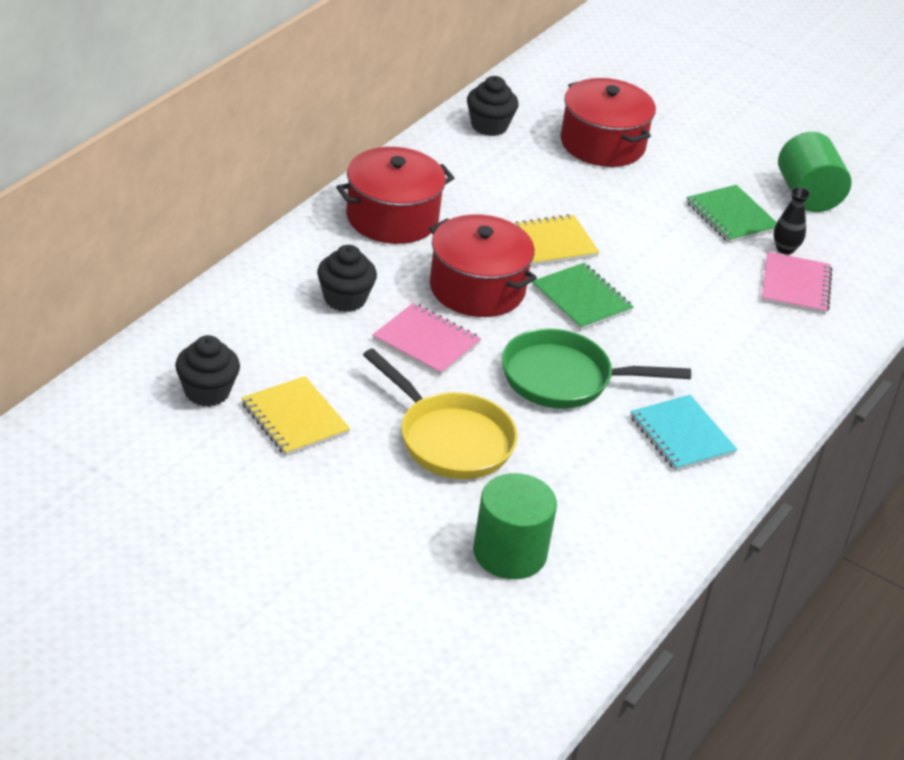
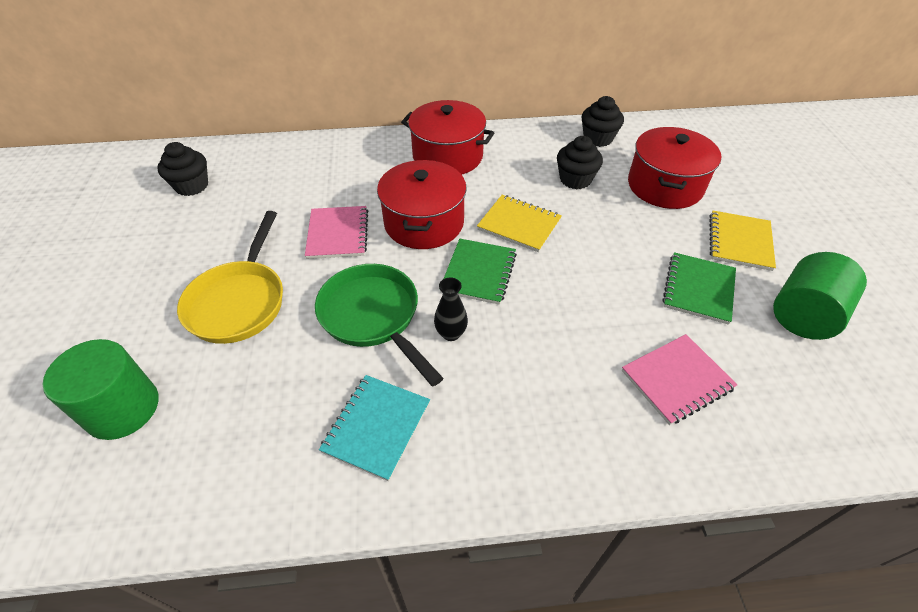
camera: 55 degrees right, 10 degrees up
(295, 419) = (196, 228): yellow notebook -> yellow notebook (739, 242)
(345, 299) = (342, 182): black cupcake -> black cupcake (575, 179)
(785, 249) = (713, 343): black vase -> black vase (451, 333)

